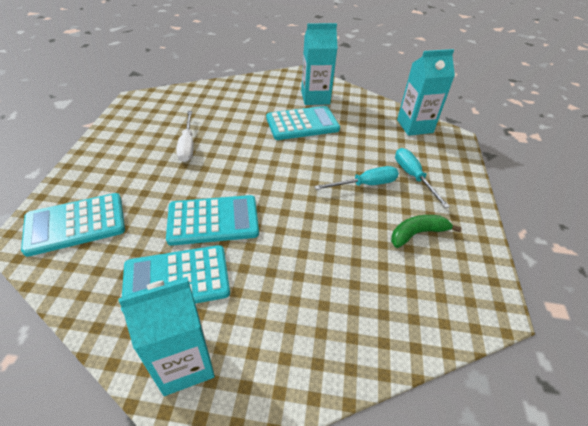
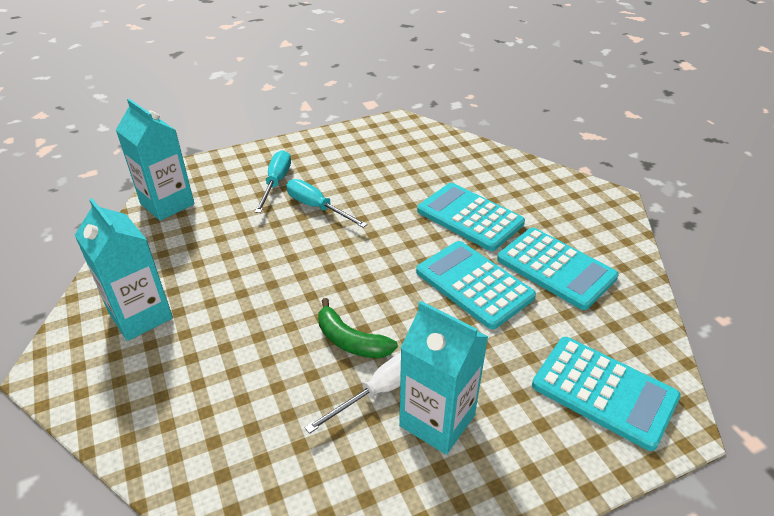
camera: 120 degrees left, 5 degrees down
(184, 363) = (598, 226): turquoise carton -> turquoise carton (437, 420)
(302, 124) = (231, 298): turquoise calculator -> turquoise calculator (469, 217)
(413, 177) = (276, 183): turquoise screwdriver -> turquoise screwdriver turned 150 degrees clockwise
(417, 233) = (358, 163): green banana -> green banana (351, 341)

